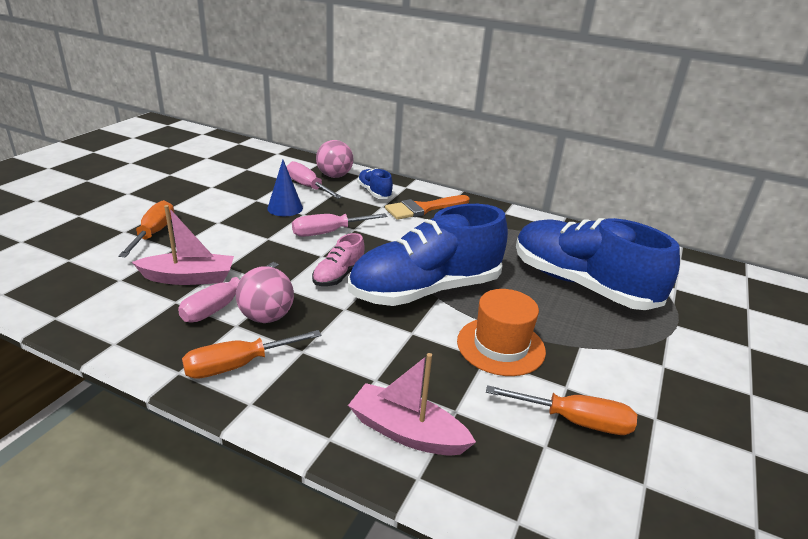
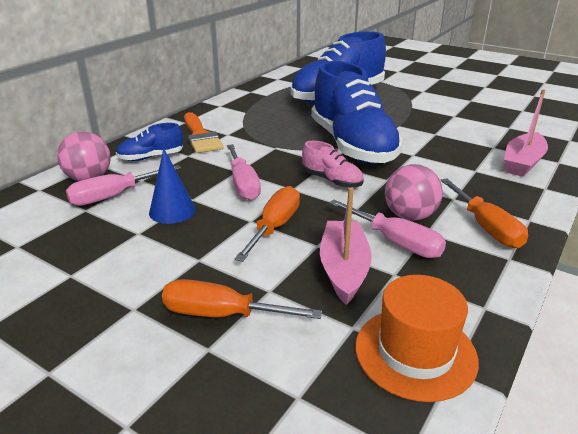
camera: 80 degrees left, 0 degrees up
(500, 346) = (419, 128): orange hat -> orange hat (415, 352)
(575, 421) = (484, 117): orange screwdriver -> orange screwdriver (275, 227)

